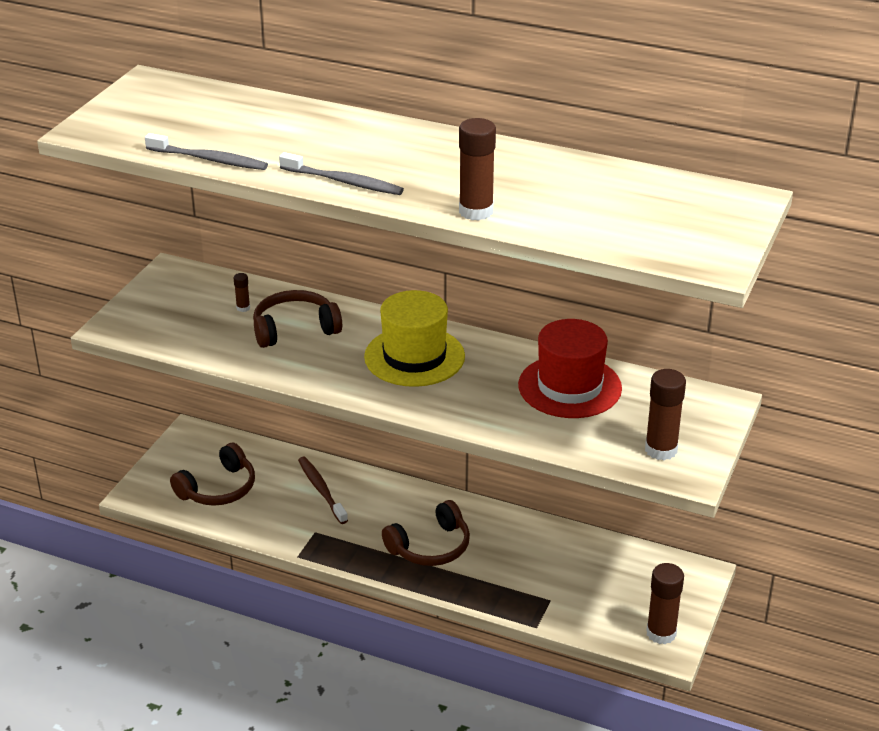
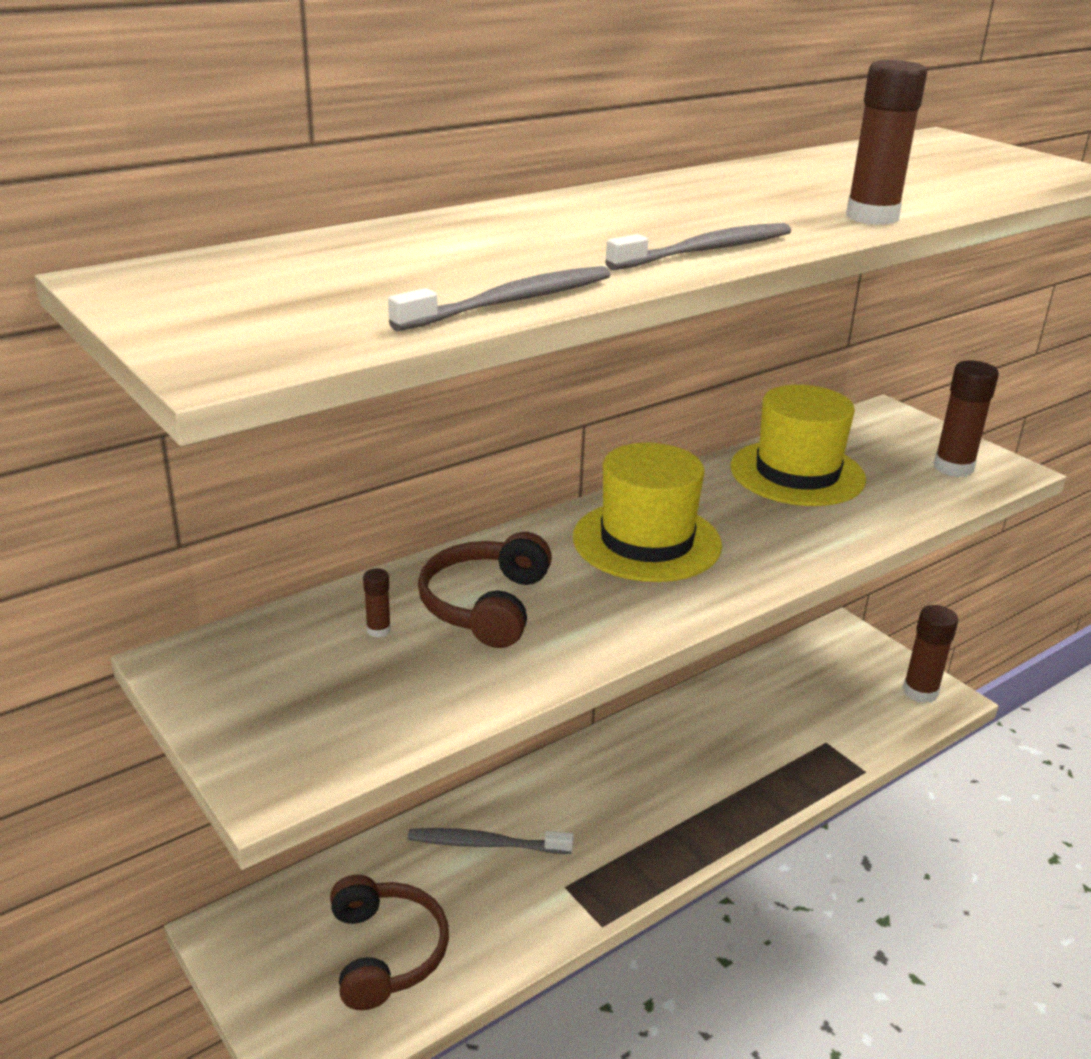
camera: 60 degrees left, 5 degrees down
(321, 490) = (486, 844): brown toothbrush -> grey toothbrush
(430, 547) = (674, 794): brown headphones -> none
(569, 387) = (797, 473): red hat -> yellow hat

